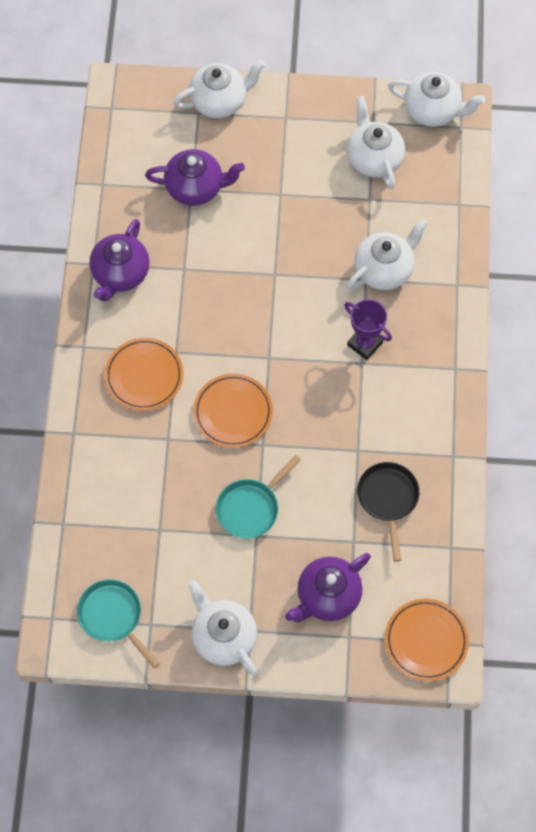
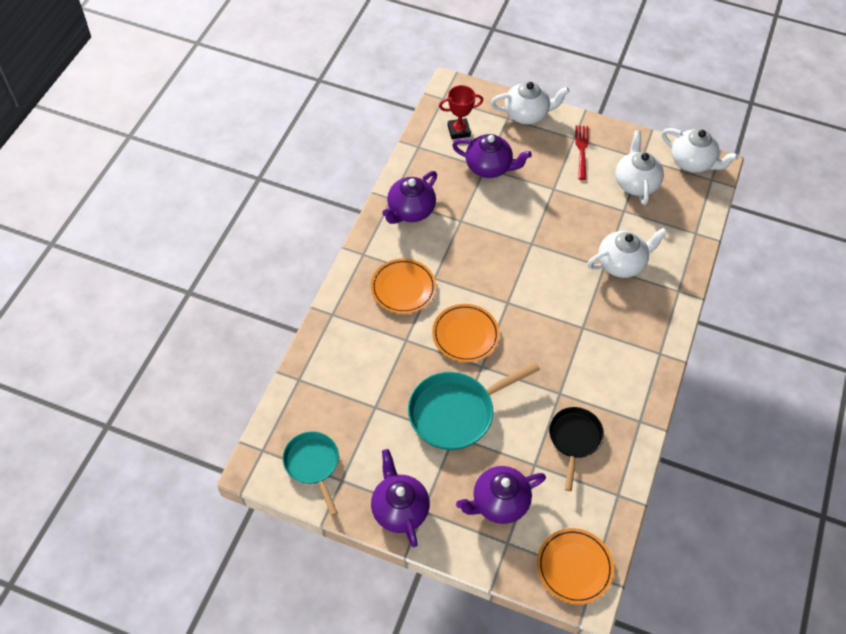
camera: 15 degrees right, 10 degrees down
(144, 148) = (458, 131): none -> red trophy
(223, 636) = (399, 509): white teapot -> purple teapot
(250, 508) = (456, 412): turquoise pan -> turquoise pan, size x1.57
(299, 131) = (582, 150): none -> red fork
(364, 344) = (589, 314): purple trophy -> none

